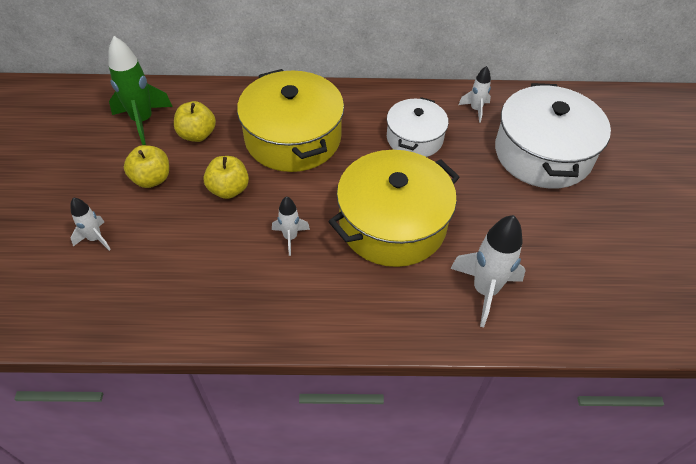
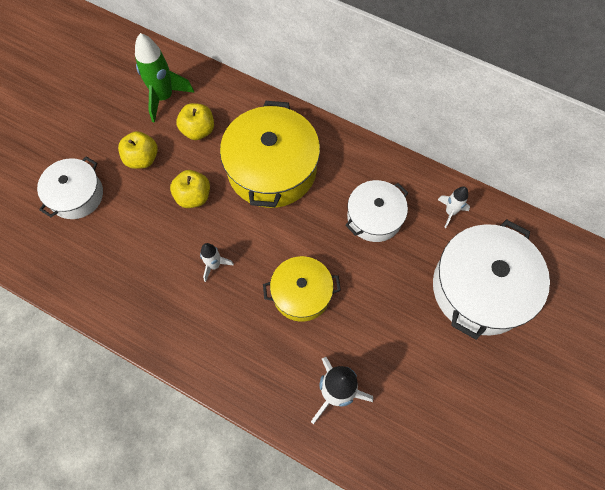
camera: 30 degrees right, 15 degrees up
(95, 239) = (76, 195): white rocket -> white pot
(392, 224) = (301, 293): yellow pot -> yellow pot, size x0.60

